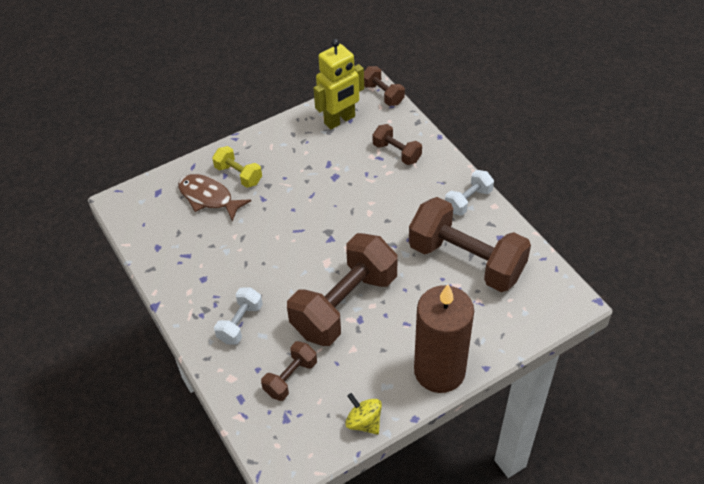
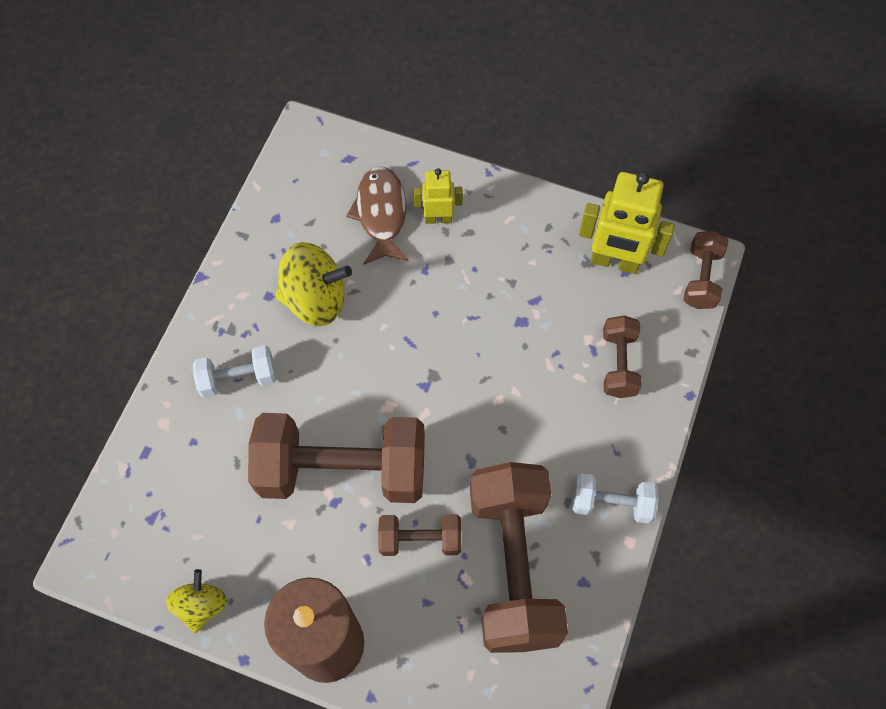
camera: 50 degrees right, 15 degrees up
(229, 258) = (315, 299): none -> yellow spinning top
(238, 175) = (438, 218): yellow dumbbell -> yellow robot
(290, 378) = (205, 484): brown dumbbell -> brown dumbbell (420, 539)

